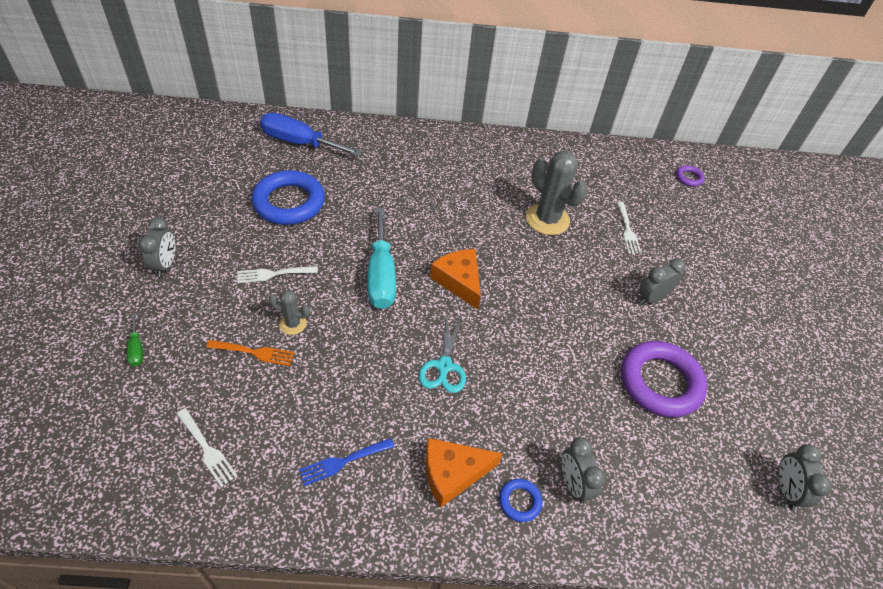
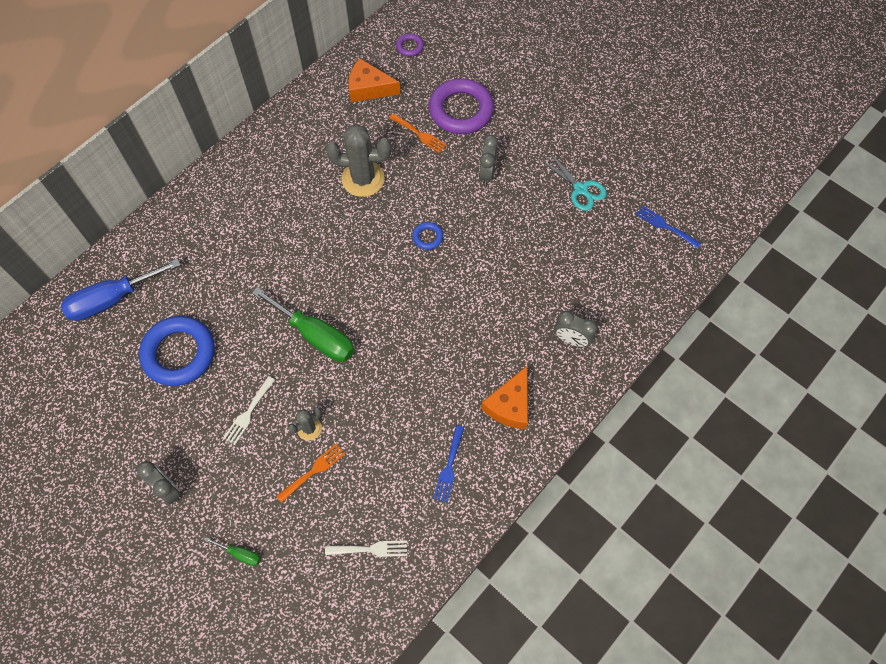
camera: 45 degrees left, 15 degrees up
(381, 275) = (316, 336): turquoise screwdriver -> green screwdriver
(444, 366) = (429, 351): turquoise scissors -> turquoise scissors (581, 189)
(459, 281) = (367, 286): orange cheese -> orange cheese (369, 88)
(519, 501) = (557, 380): blue ring -> blue ring (427, 237)
(627, 230) = (419, 134): white fork -> orange fork
(660, 382) = (549, 228): purple ring -> purple ring (461, 110)
(785, 490) = (665, 226): grey clock -> blue fork

